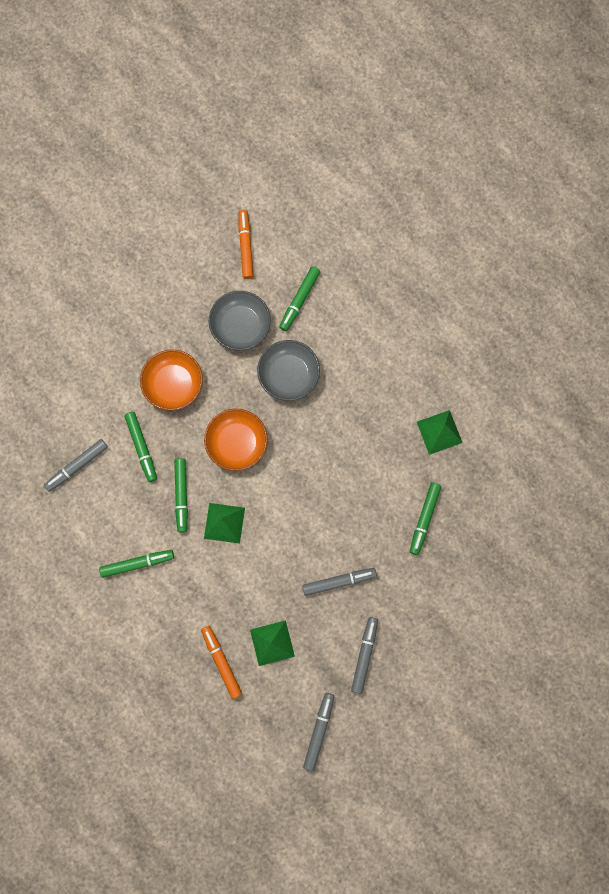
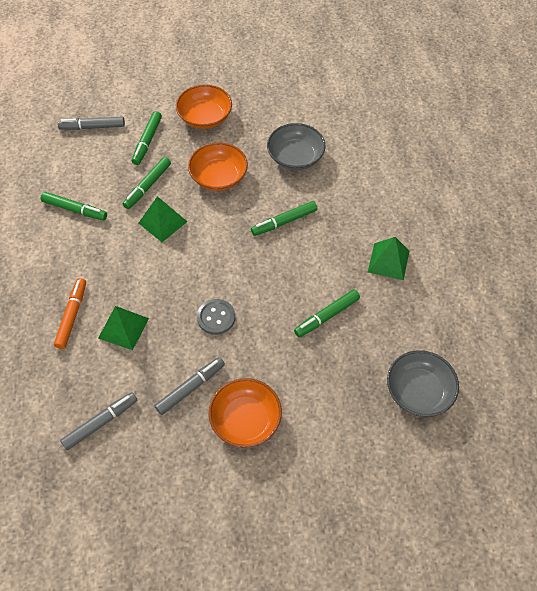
camera: 35 degrees right, 20 degrees down
(240, 326) = (284, 110): grey bowl -> grey bowl (418, 391)
(245, 247) = (328, 68): orange marker -> none
(300, 300) = (342, 118): green marker -> green marker (284, 221)
(338, 581) = (216, 317): grey marker -> grey button
(424, 651) = (245, 420): none -> orange bowl

